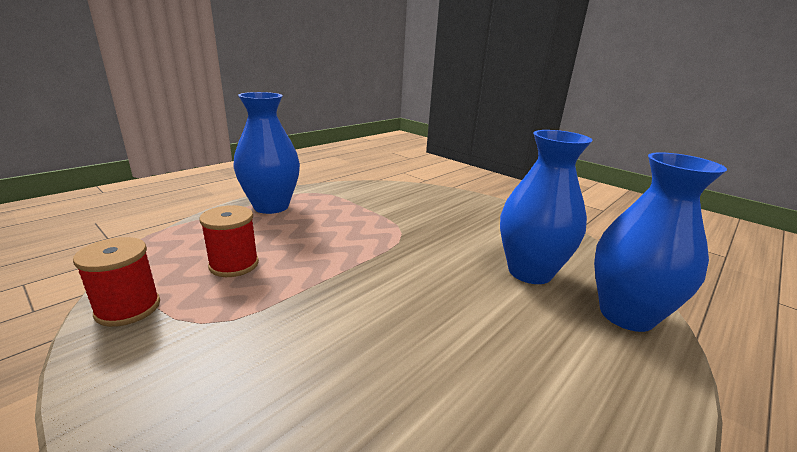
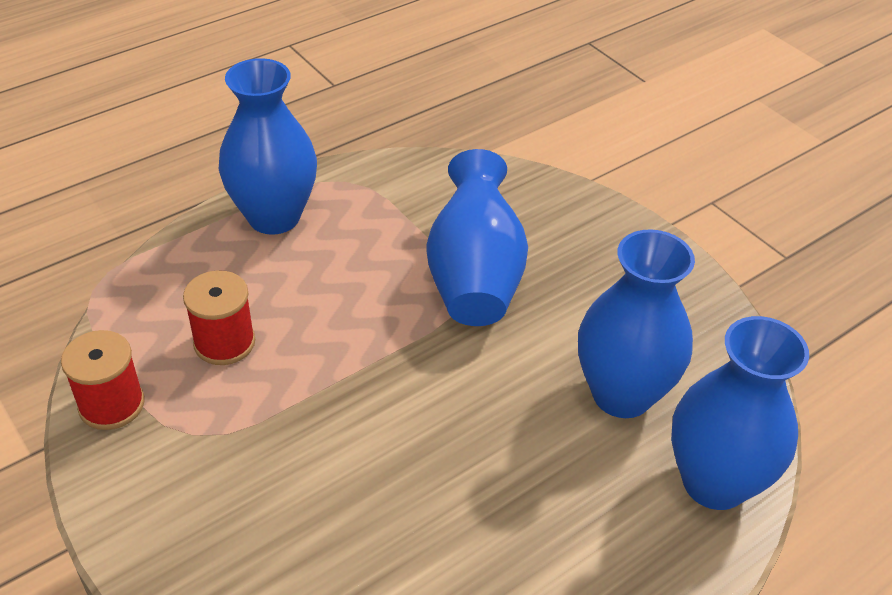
camera: 10 degrees right, 20 degrees up
(407, 225) = (474, 277): none -> blue vase

